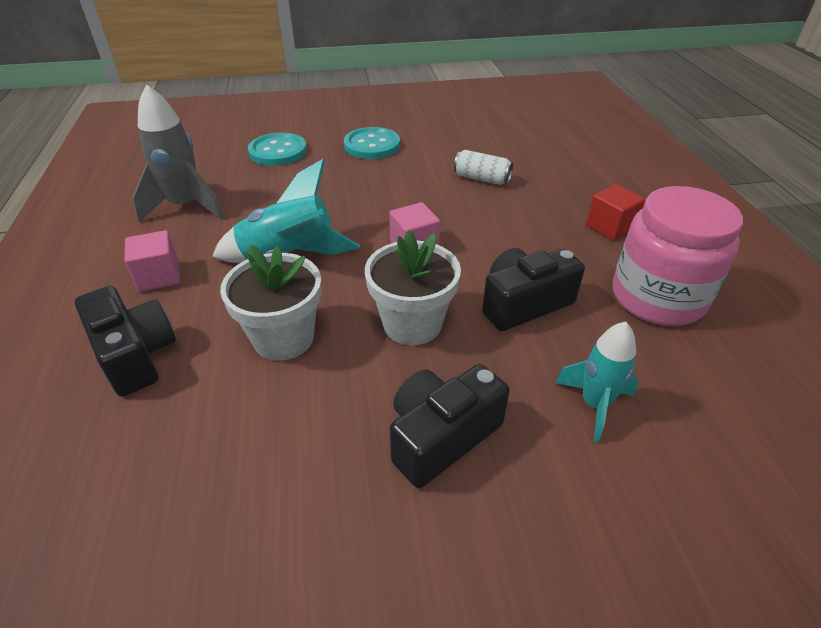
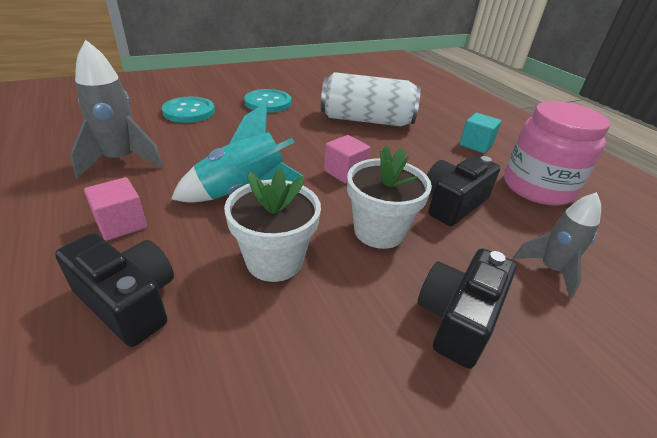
camera: 20 degrees left, 5 degrees down
(482, 178) = (366, 120): white can -> white can, size x2.12
(594, 405) = (551, 270): turquoise rocket -> grey rocket
(610, 227) = (476, 145): red cube -> turquoise cube

